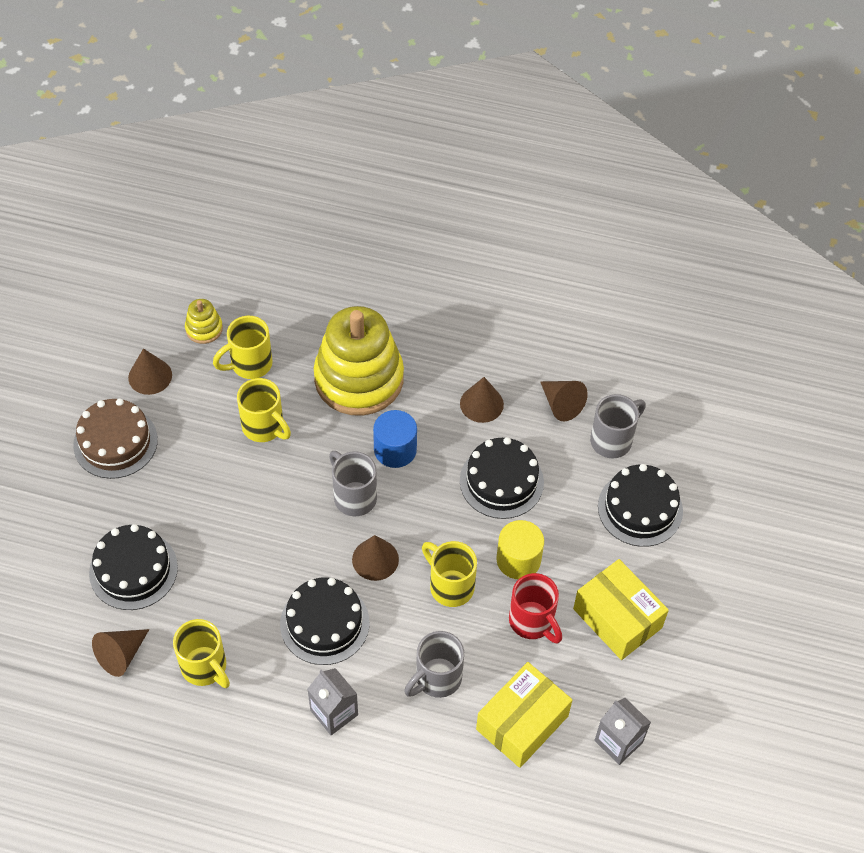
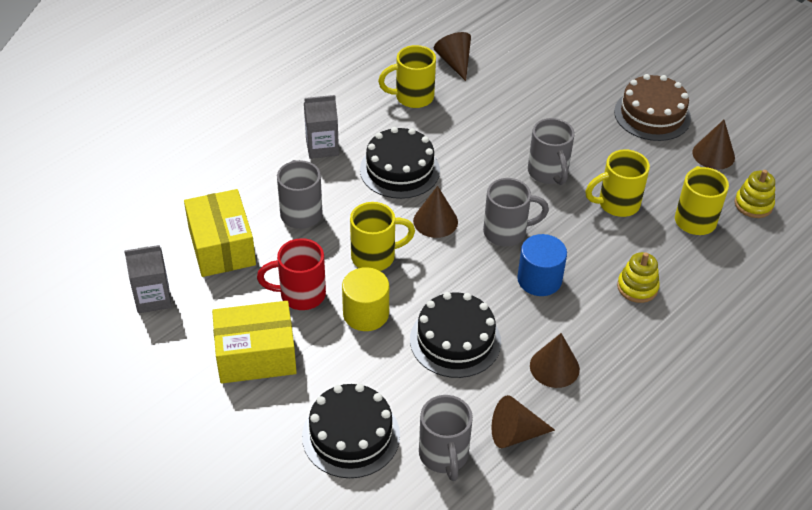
camera: 120 degrees right, 10 degrees down
(133, 570) = (522, 88): black cake -> none
(254, 496) = (548, 173): none -> grey mug
(359, 379) = (637, 287): yellow stacking toy -> yellow stacking toy, size x0.42

